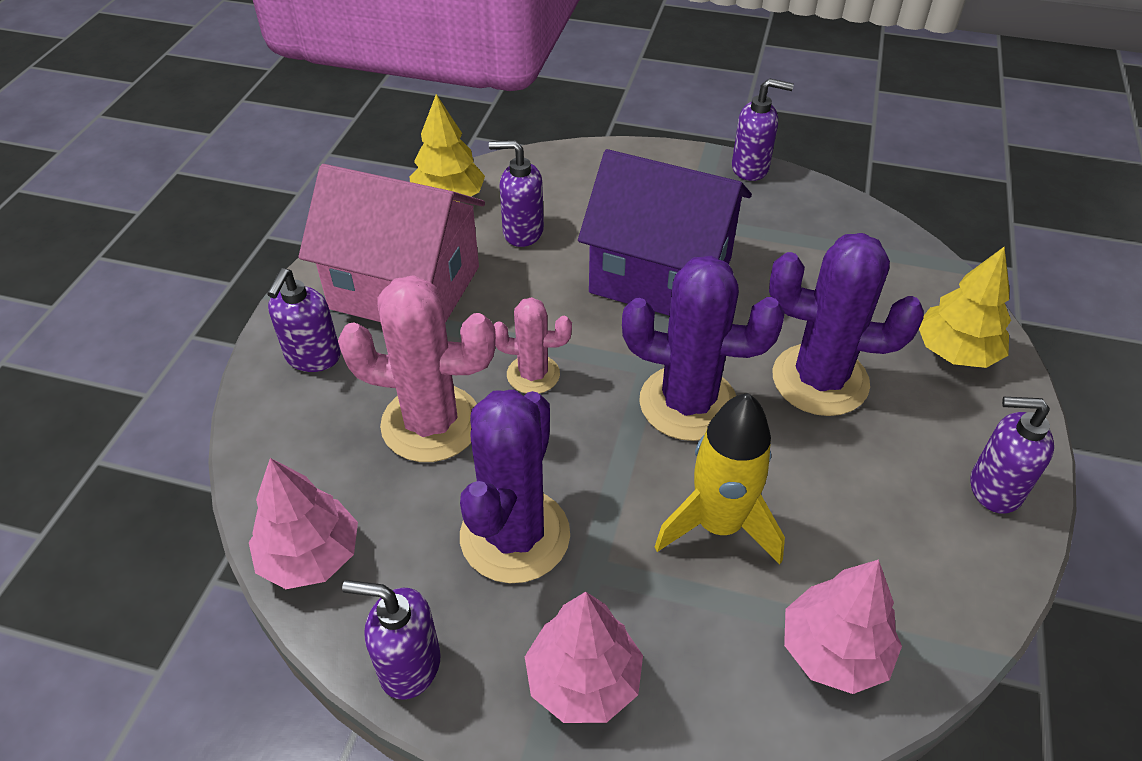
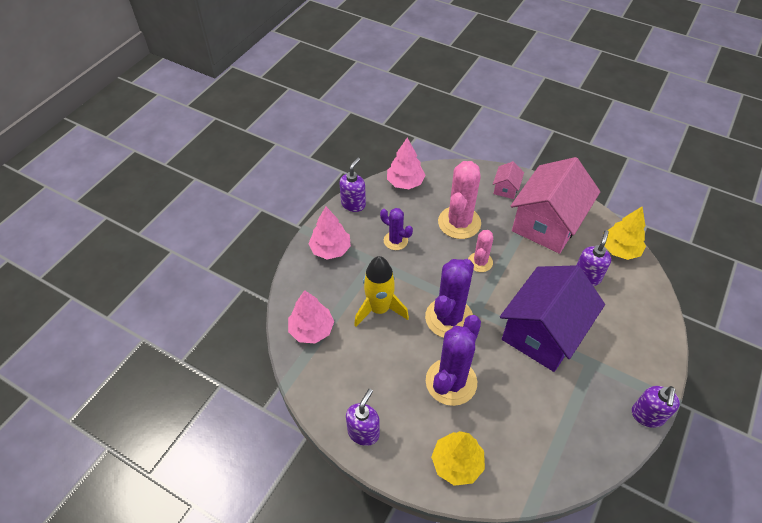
camera: 105 degrees right, 5 degrees up
(313, 357) = (506, 188): purple soap dispenser -> pink house
(515, 535) = (395, 241): purple cactus -> purple cactus, size x0.56

